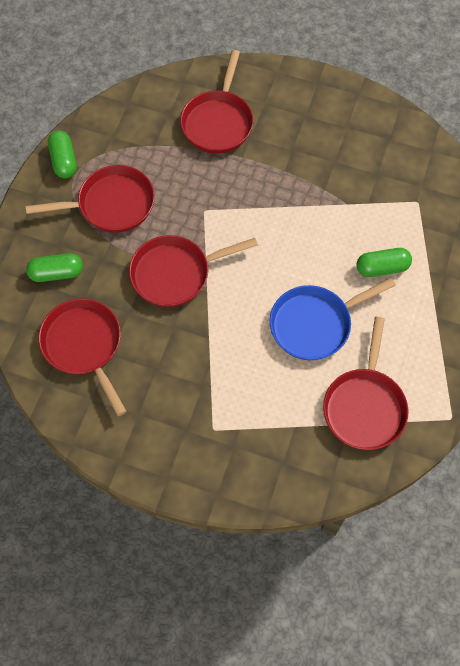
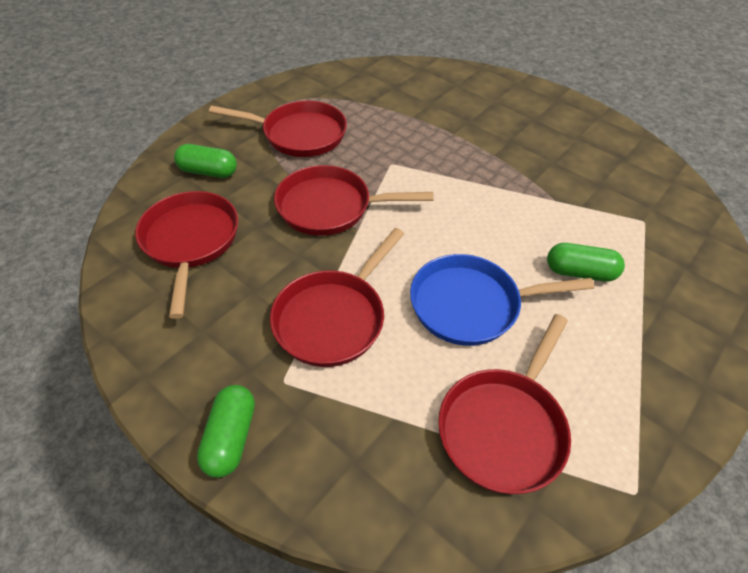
camera: 20 degrees right, 15 degrees down
(64, 161) = (276, 93): green capsule -> green capsule (230, 437)
(218, 122) = (441, 103): red pan -> red pan (334, 317)

